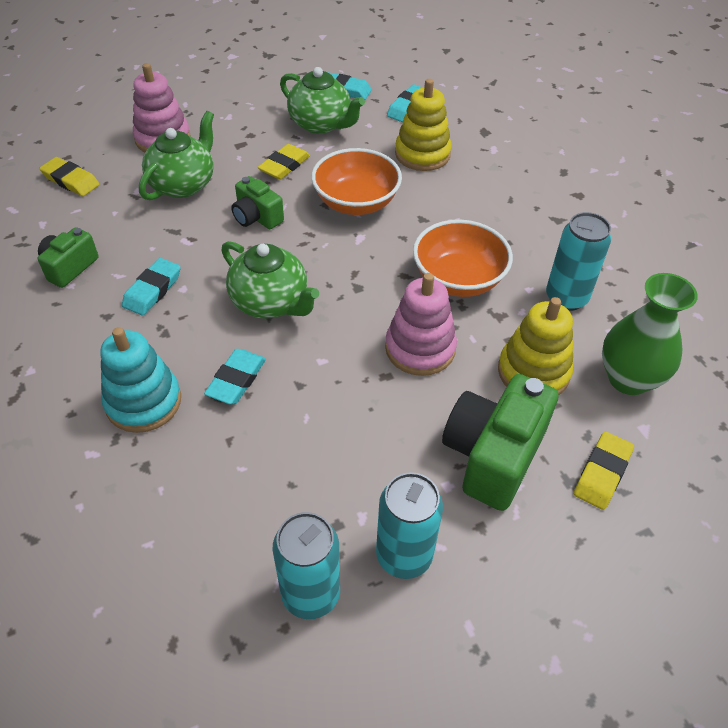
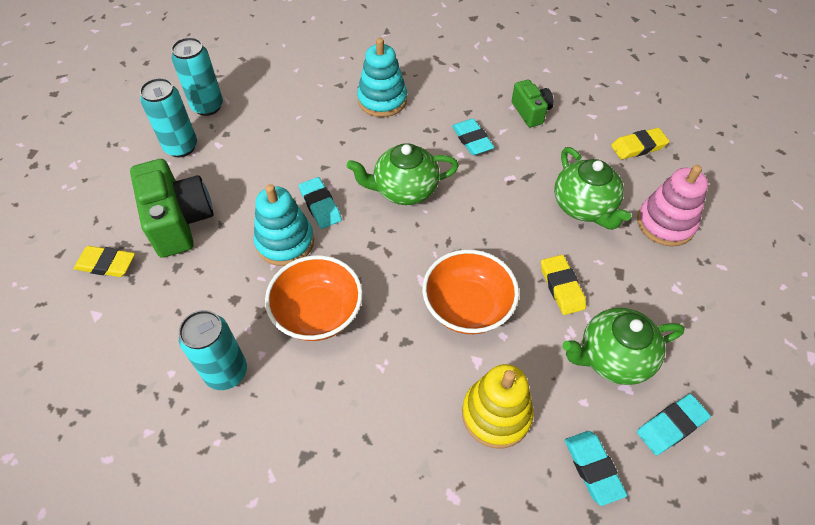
camera: 130 degrees right, 5 degrees up
(236, 380) = (357, 142): turquoise eraser -> turquoise eraser (320, 205)
(257, 217) = (503, 230): green camera -> none
(420, 348) = (285, 242): pink stacking toy -> turquoise stacking toy
(533, 372) = (199, 290): yellow stacking toy -> none
(602, 473) = (106, 264): yellow eraser -> yellow eraser turned 60 degrees counterclockwise
(628, 379) = (130, 343): green vase -> none

